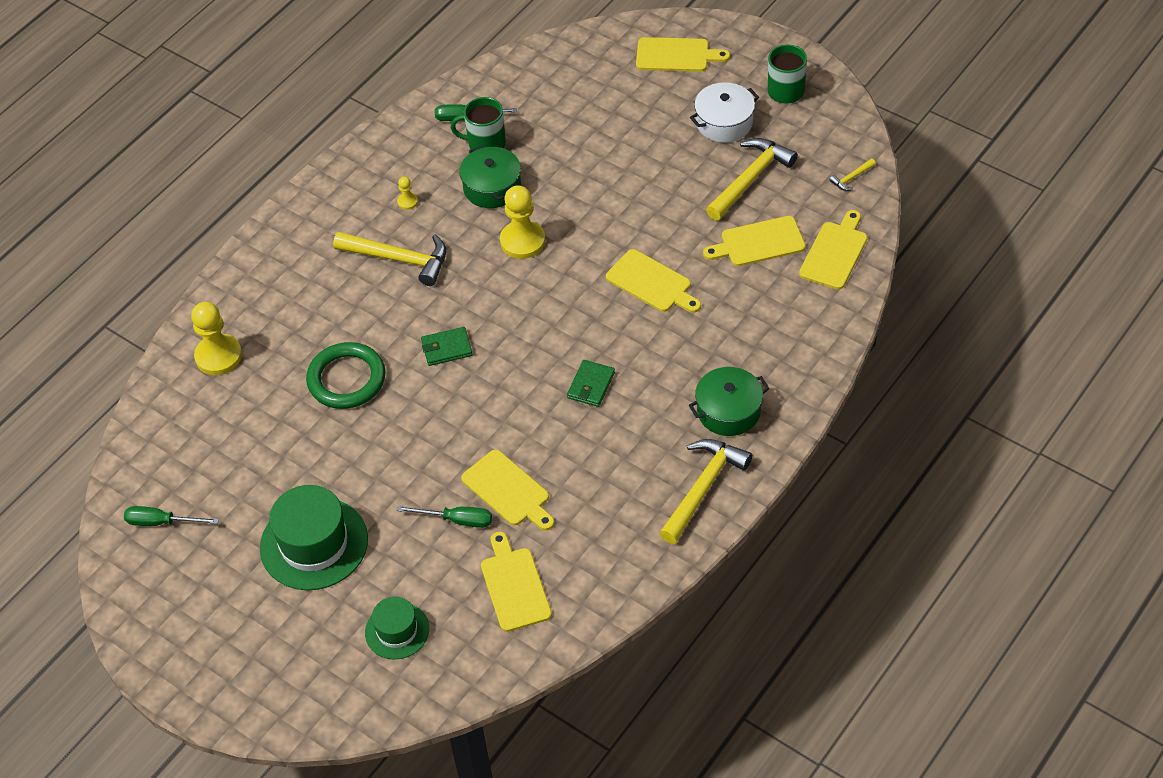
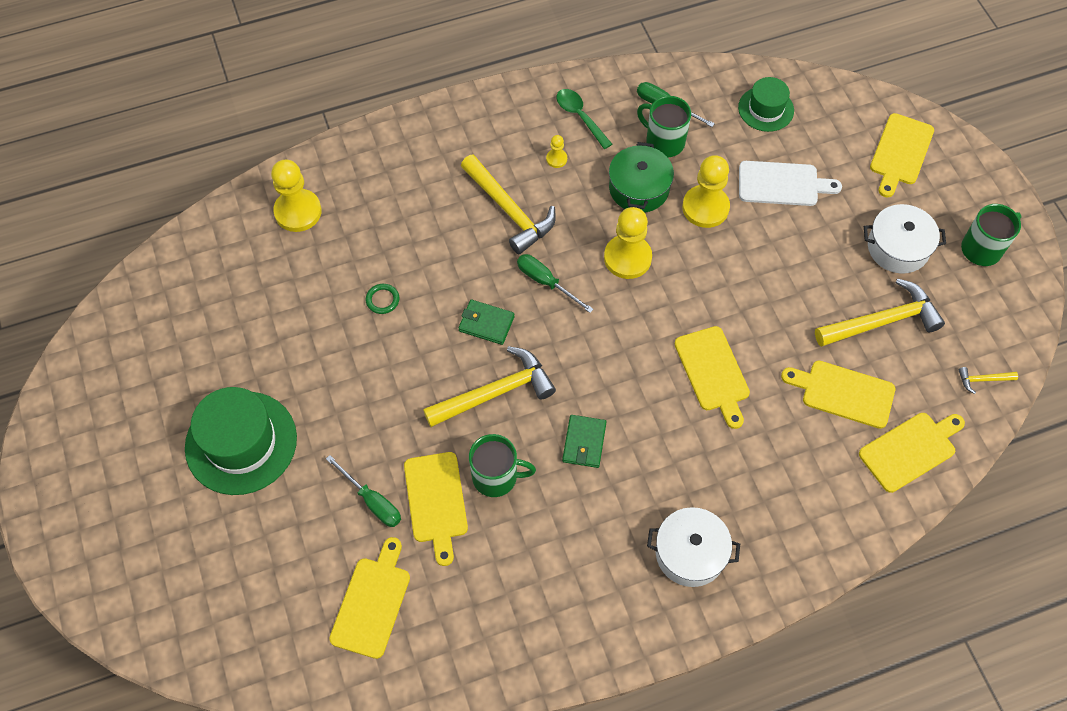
camera: 30 degrees right, 10 degrees up
(161, 522) = (141, 339): green screwdriver -> green screwdriver (546, 282)
(346, 379) = (382, 300): green ring -> green ring, size x0.42
(397, 631) = (244, 577): green hat -> green hat (766, 109)
(402, 161) = (580, 116): none -> green spoon
(541, 447) = (496, 477): none -> green mug
(556, 173) = (705, 208): none -> yellow pawn
(591, 385) = (584, 442): green wallet -> green wallet turned 45 degrees counterclockwise
(603, 125) = (782, 184): none -> white cutting board
(676, 55) = (900, 152): yellow cutting board -> yellow cutting board turned 75 degrees clockwise
(703, 488) = (609, 619): yellow hammer -> yellow hammer (495, 392)
(728, 411) = (690, 553): green pot -> white pot

